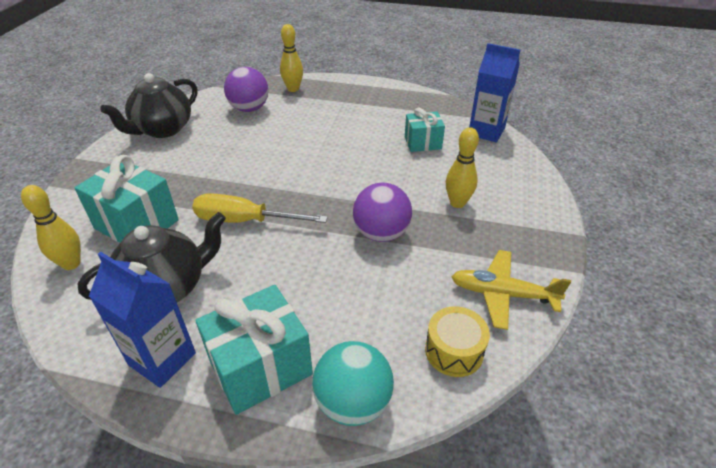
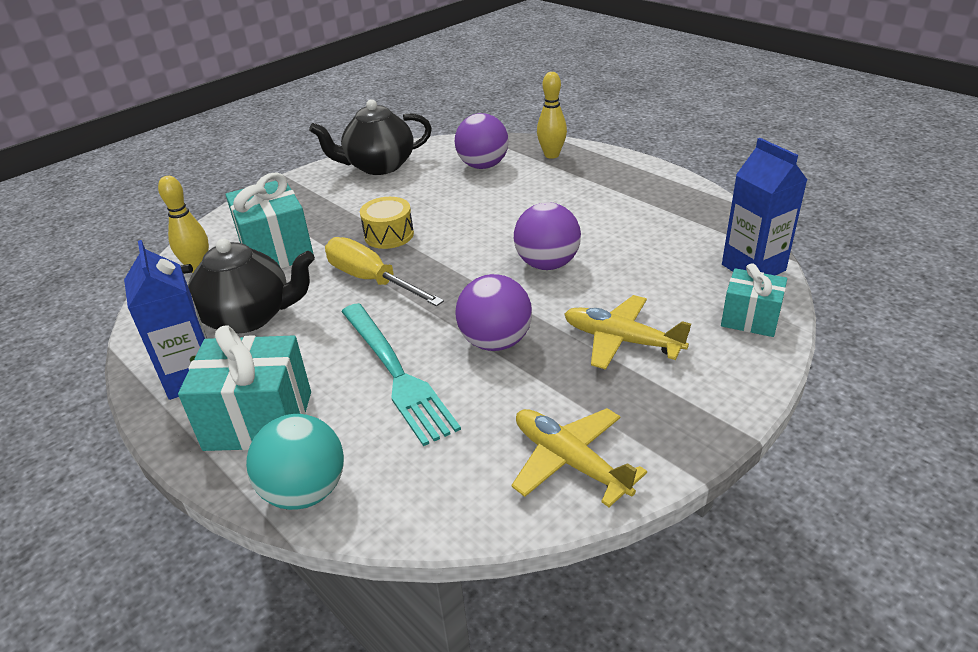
camera: 35 degrees right, 5 degrees down
(333, 284) = (396, 373): none -> turquoise fork
(363, 167) = (547, 264): none -> purple ball
(422, 143) = (649, 257): turquoise gift -> turquoise gift (750, 319)
(454, 351) = (451, 493): yellow drum -> yellow drum (389, 235)
(457, 203) = (621, 340): yellow bowling pin -> yellow plane

